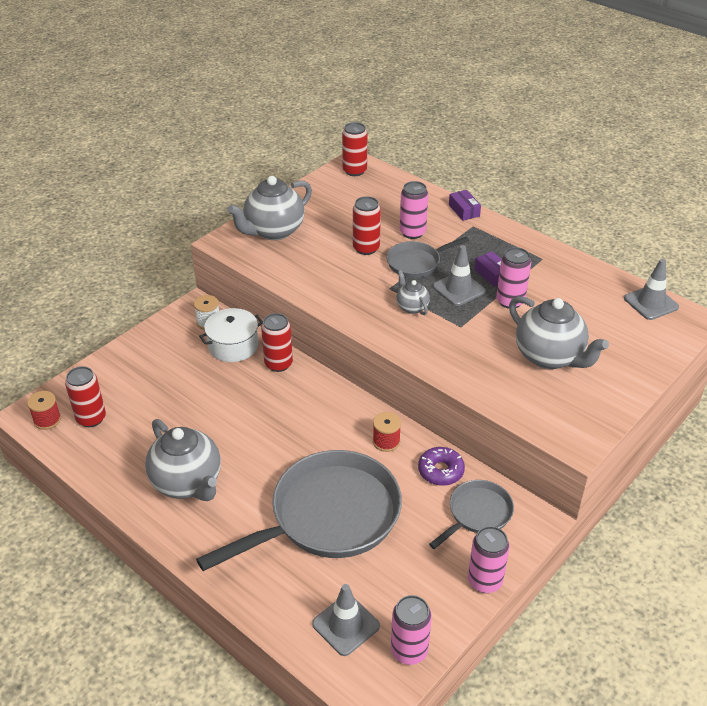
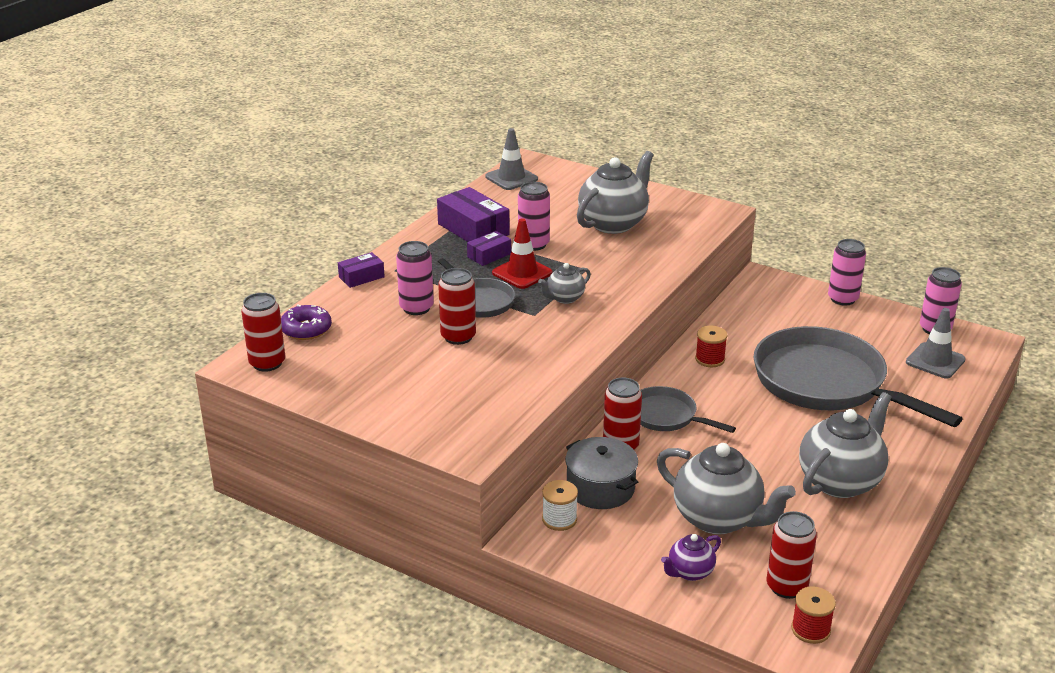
camera: 100 degrees left, 10 degrees down
(129, 373) = (690, 572): none -> purple teapot
(233, 346) = (600, 488): white pot -> grey pot
(273, 231) = (433, 412): grey teapot -> grey teapot (718, 519)
(440, 471) = (732, 326): purple donut -> purple donut (306, 329)
(458, 289) = (522, 273): grey traffic cone -> red traffic cone
(477, 514) = (773, 305): grey pan -> grey pan (666, 416)
(541, 270) = (473, 229): none -> purple box

